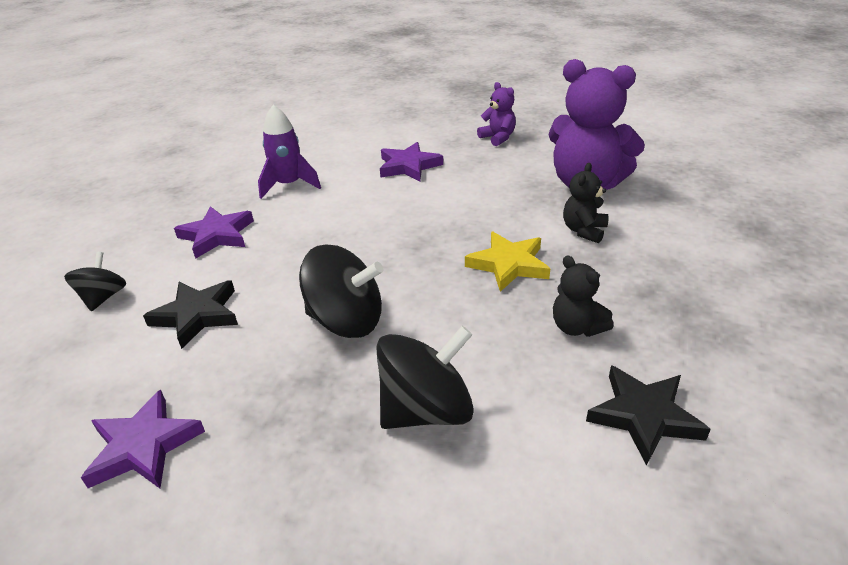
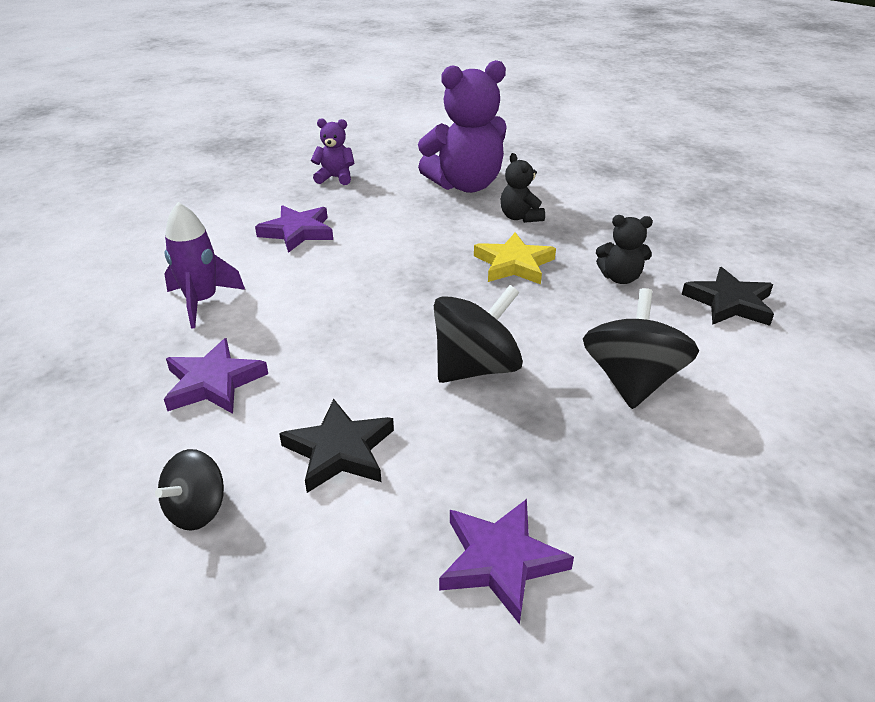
camera: 50 degrees left, 0 degrees up
(103, 297) = (197, 510): black spinning top -> black spinning top turned 105 degrees counterclockwise

